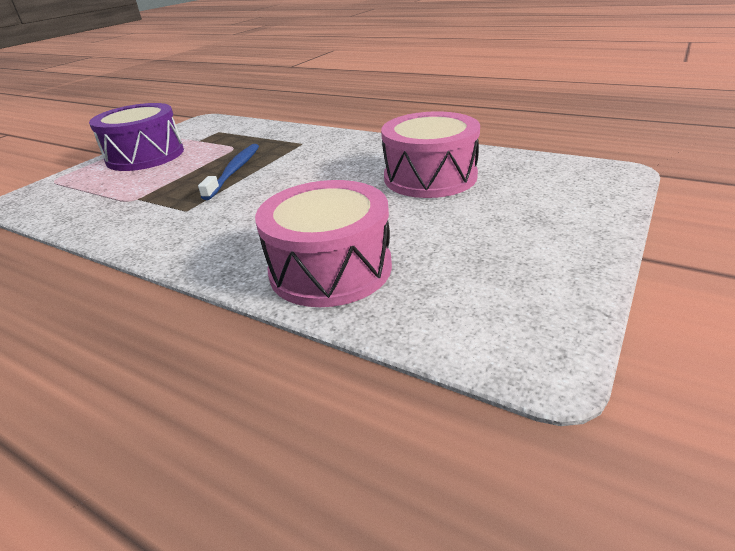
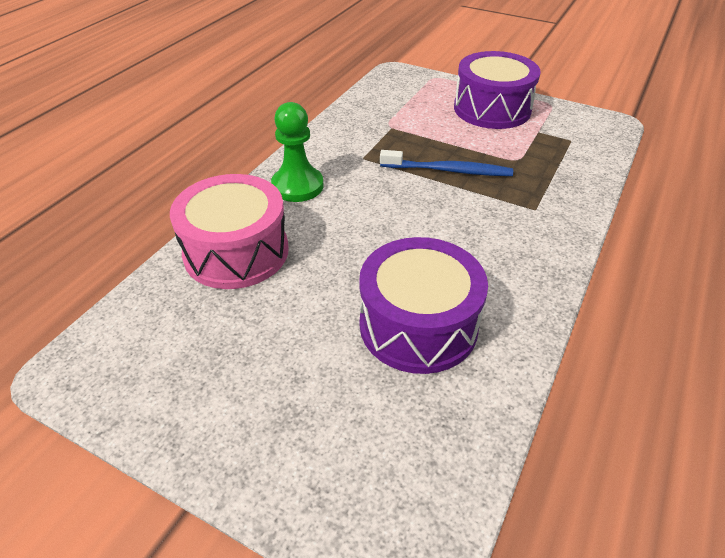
camera: 85 degrees right, 10 degrees up
(219, 243) = (297, 186): none -> green pawn
(430, 177) = (418, 325): pink drum -> purple drum

